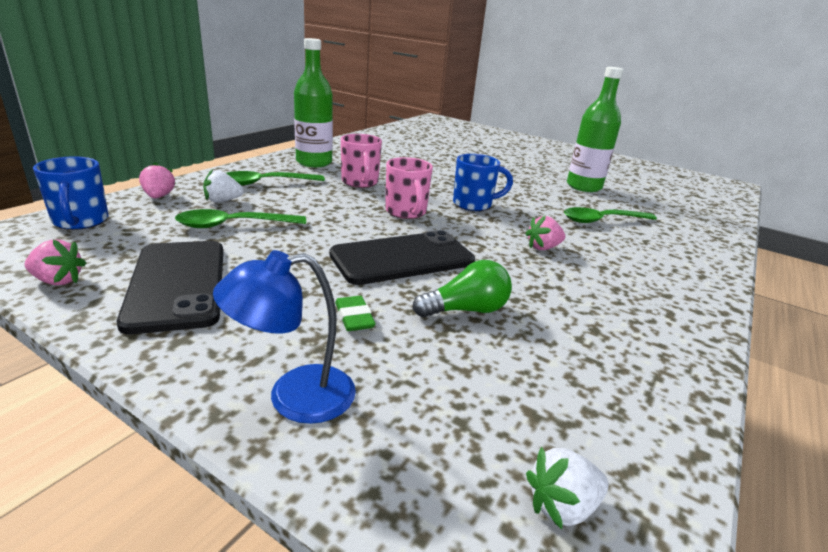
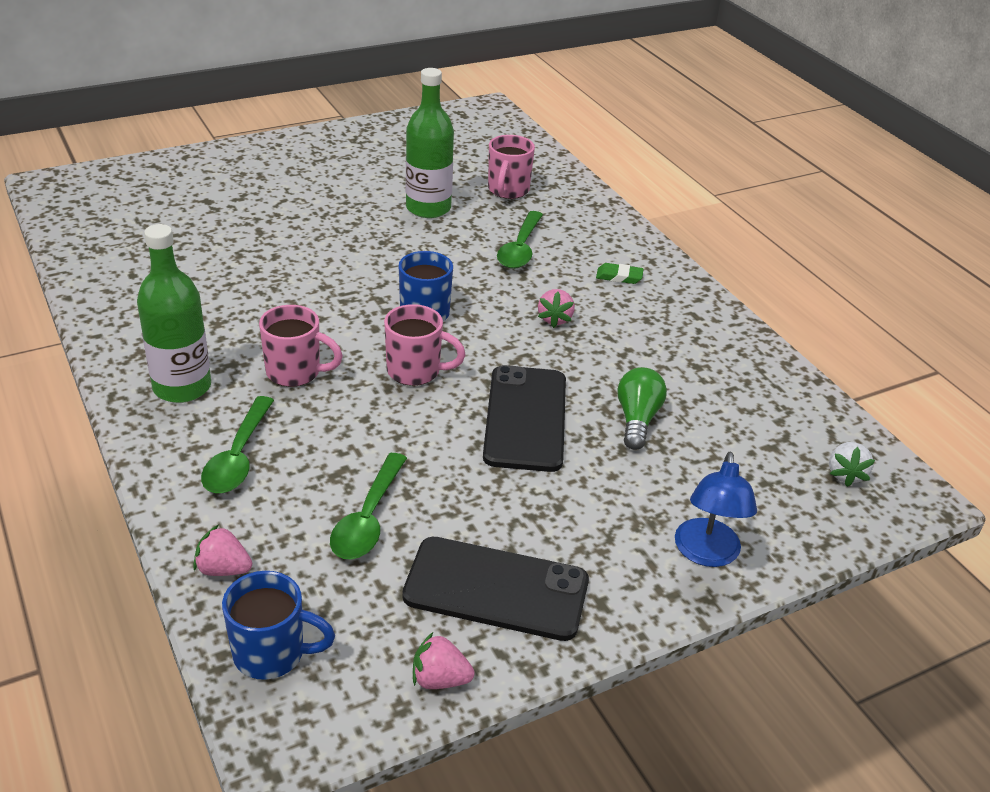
camera: 60 degrees left, 10 degrees up
(58, 281) = (440, 679): pink strawberry -> pink strawberry turned 120 degrees counterclockwise
(222, 201) = (280, 511): white strawberry -> none
(354, 317) = (616, 488): green eraser -> green eraser (619, 276)
(658, 205) = (508, 190): none -> pink mug

